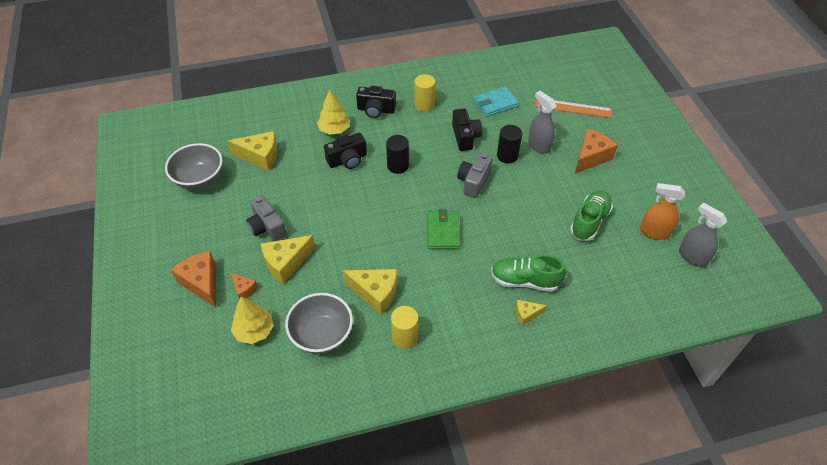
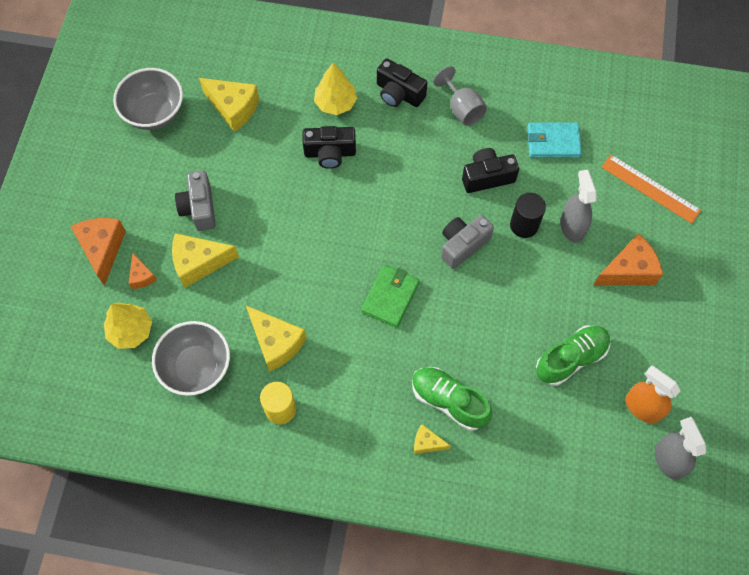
camera: 25 degrees right, 15 degrees up
(398, 166) = (384, 185): black cylinder -> none
(424, 104) = (462, 109): yellow cylinder -> grey goblet
(465, 137) = (487, 177): black camera -> black camera turned 120 degrees counterclockwise

